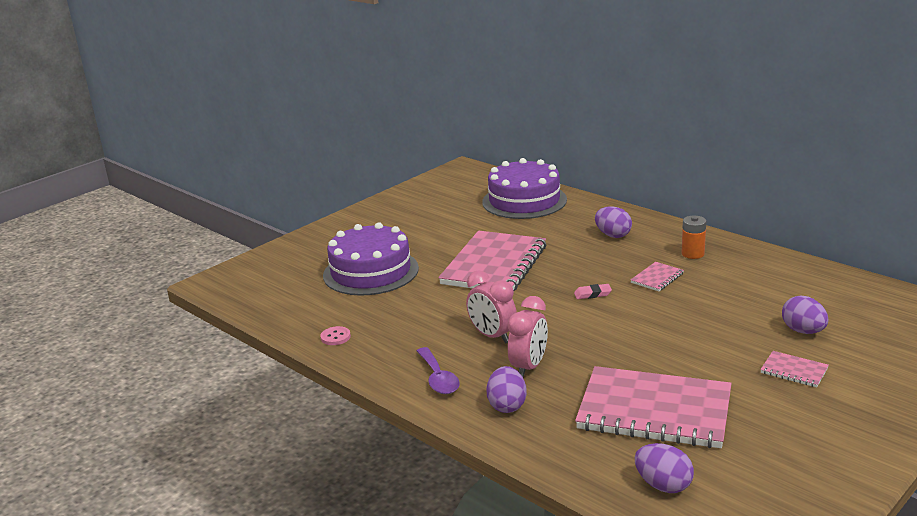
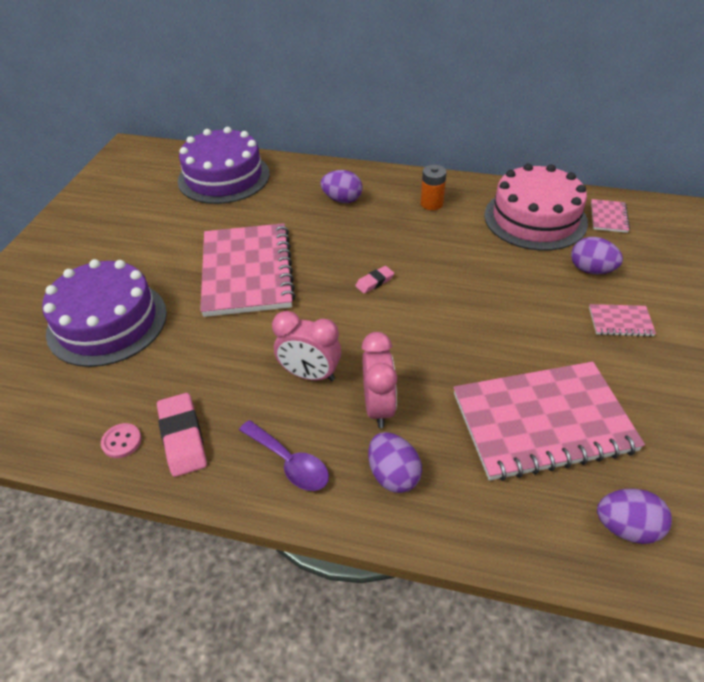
camera: 30 degrees left, 20 degrees up
(376, 346) = (182, 437): none -> pink eraser
(657, 278) = (421, 243): pink notebook -> pink notebook (608, 217)
(785, 284) = (535, 218): none -> pink cake

